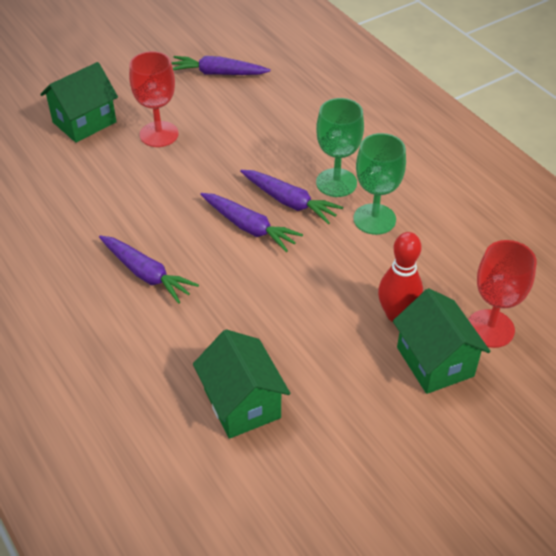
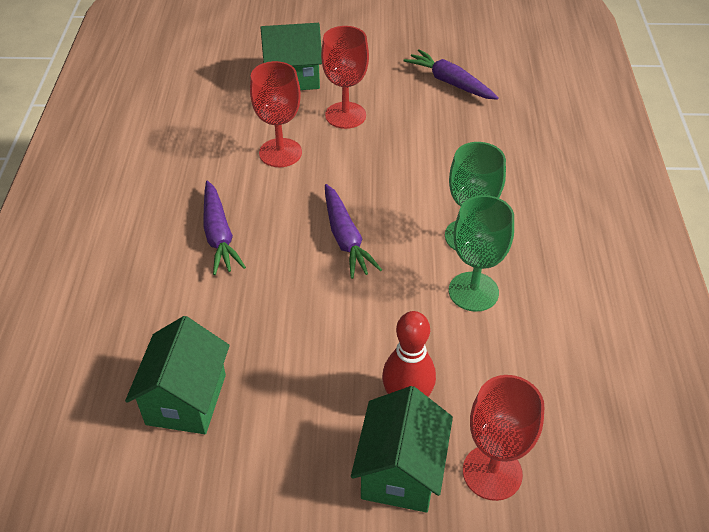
camera: 35 degrees right, 0 degrees up
(133, 187) = (280, 153): none -> red goblet
(289, 202) = (405, 233): purple carrot -> none

